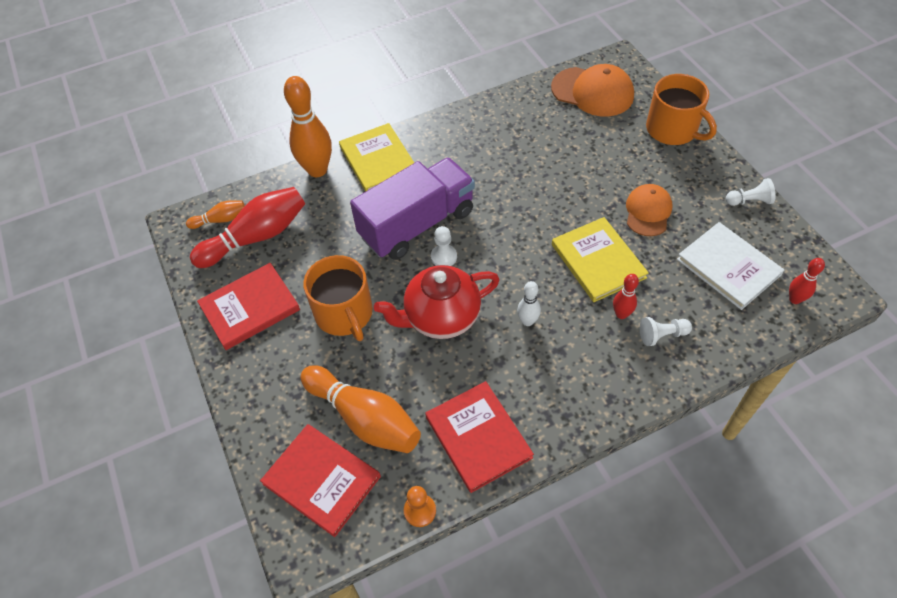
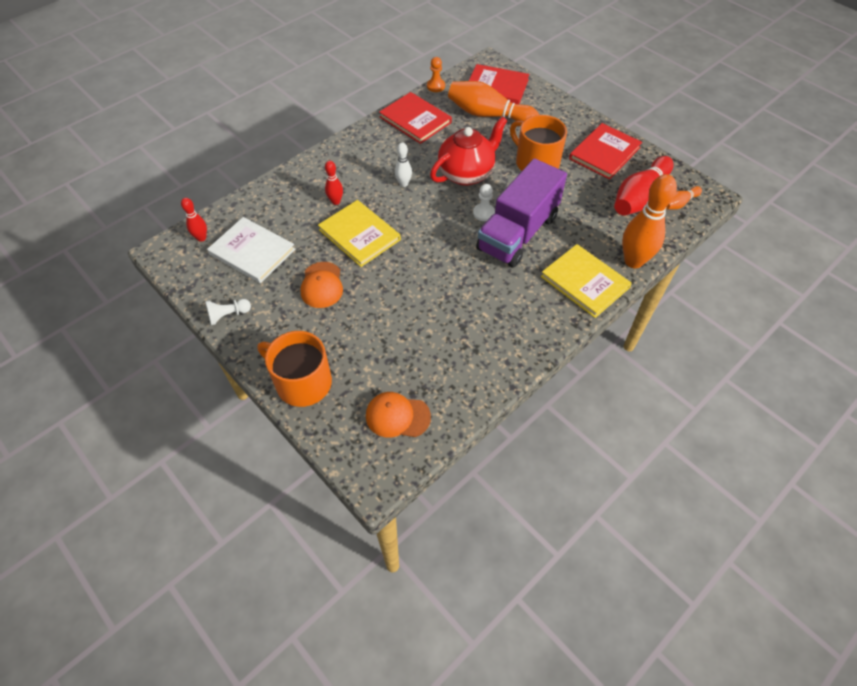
camera: 160 degrees right, 0 degrees up
(592, 92) = (397, 416): orange cap -> orange cap, size x0.66
(662, 335) = (304, 194): white pawn -> none

